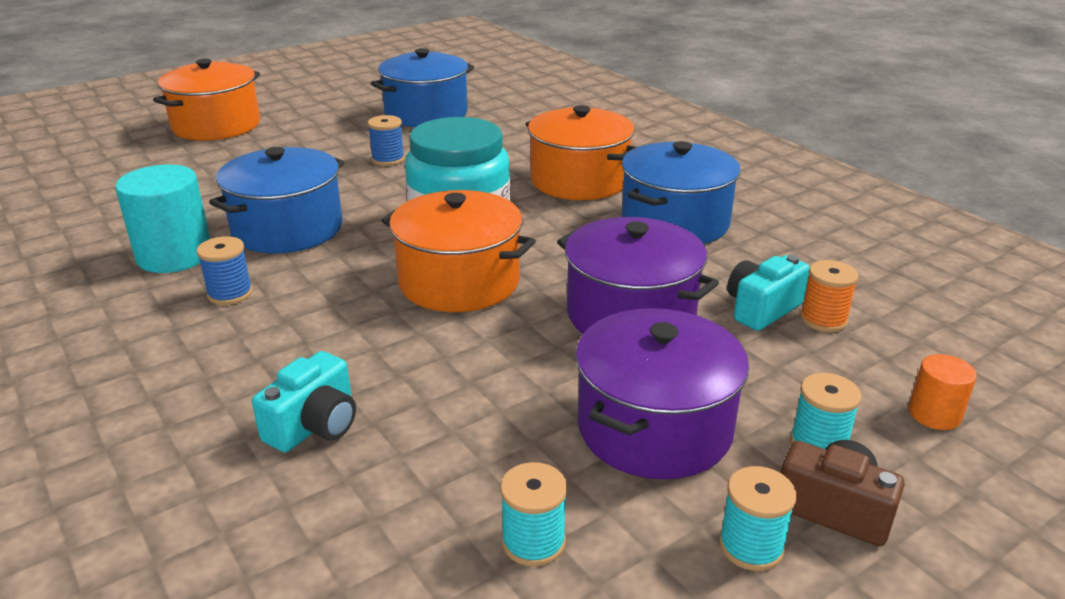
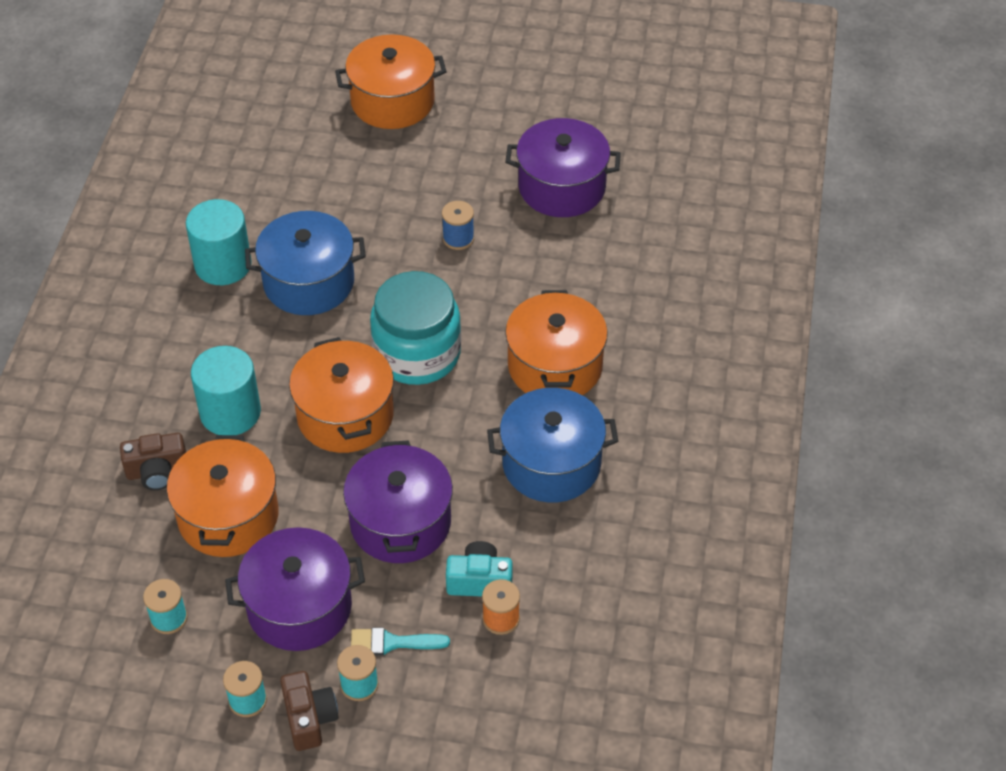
camera: 45 degrees right, 20 degrees up
(230, 294) = (217, 328): blue spool -> none
(314, 426) = (157, 471): turquoise camera -> brown camera
(335, 338) = (230, 412): none -> turquoise cylinder
(426, 113) = (562, 187): blue pot -> purple pot
(458, 410) = (228, 516): none -> orange pot
(781, 393) = (391, 643): none -> turquoise brush
(934, 414) = (445, 723): orange cylinder -> none

